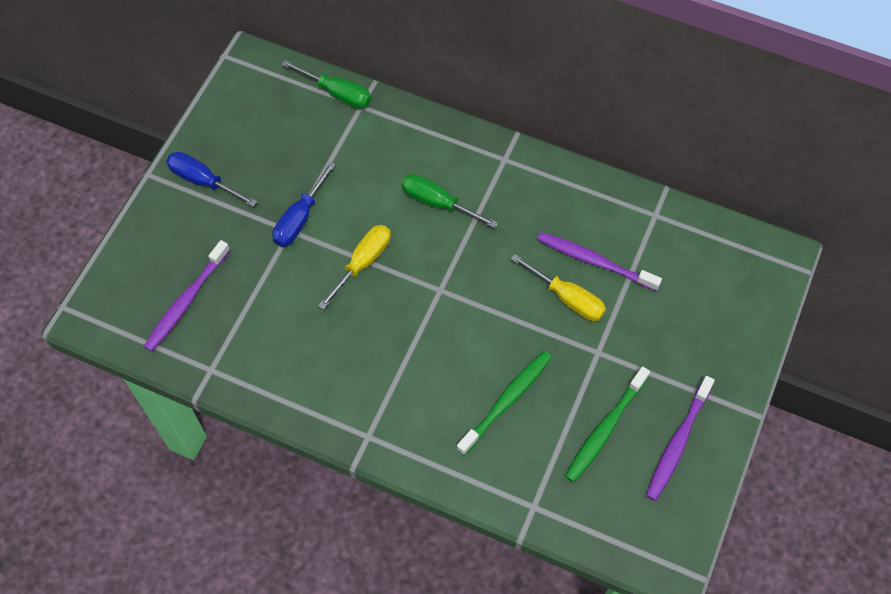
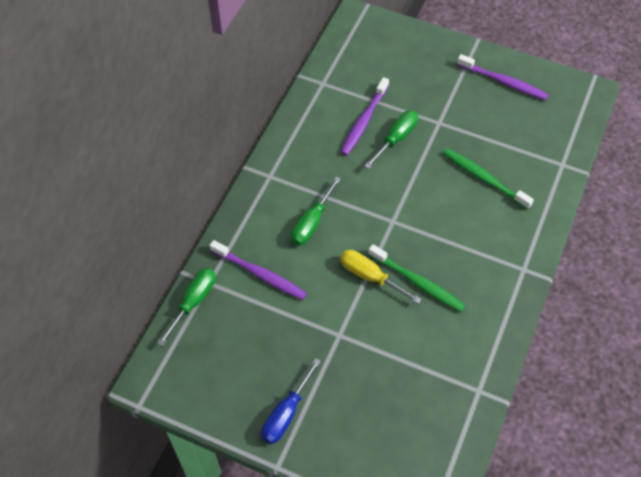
camera: 90 degrees left, 5 degrees down
(186, 301) = (414, 417): purple toothbrush -> purple toothbrush (260, 274)
(300, 218) = (327, 327): blue screwdriver -> none
(567, 298) = (396, 139): yellow screwdriver -> green screwdriver
(605, 429) = (498, 121): green toothbrush -> green toothbrush (417, 282)

